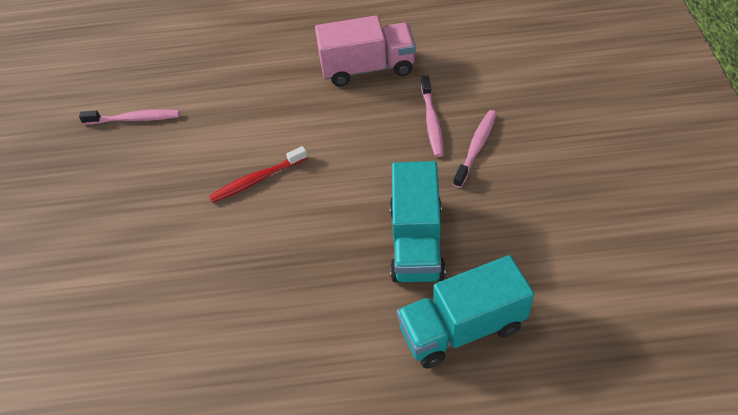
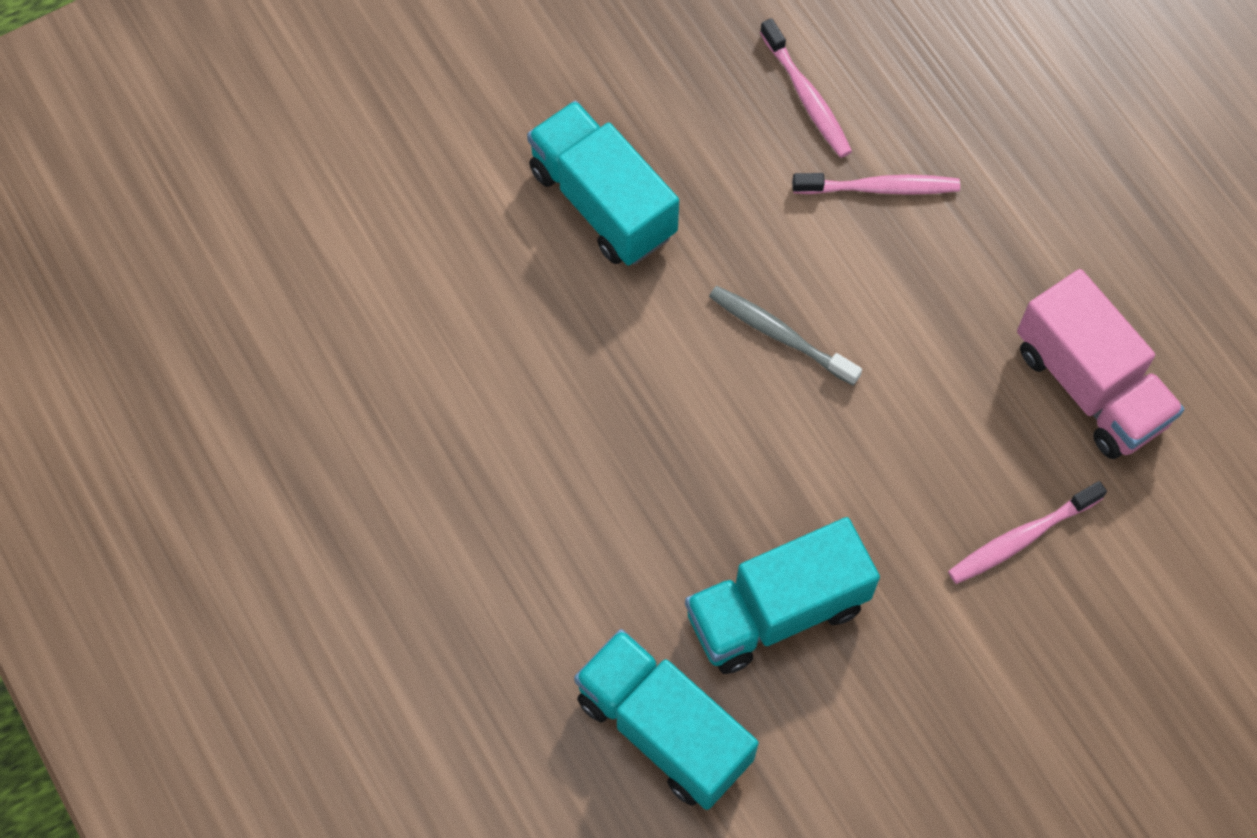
camera: 60 degrees right, 15 degrees up
(117, 233) = (602, 202): none -> turquoise truck
(257, 180) = (780, 335): red toothbrush -> grey toothbrush
(476, 148) = (999, 628): pink toothbrush -> pink toothbrush (879, 188)

